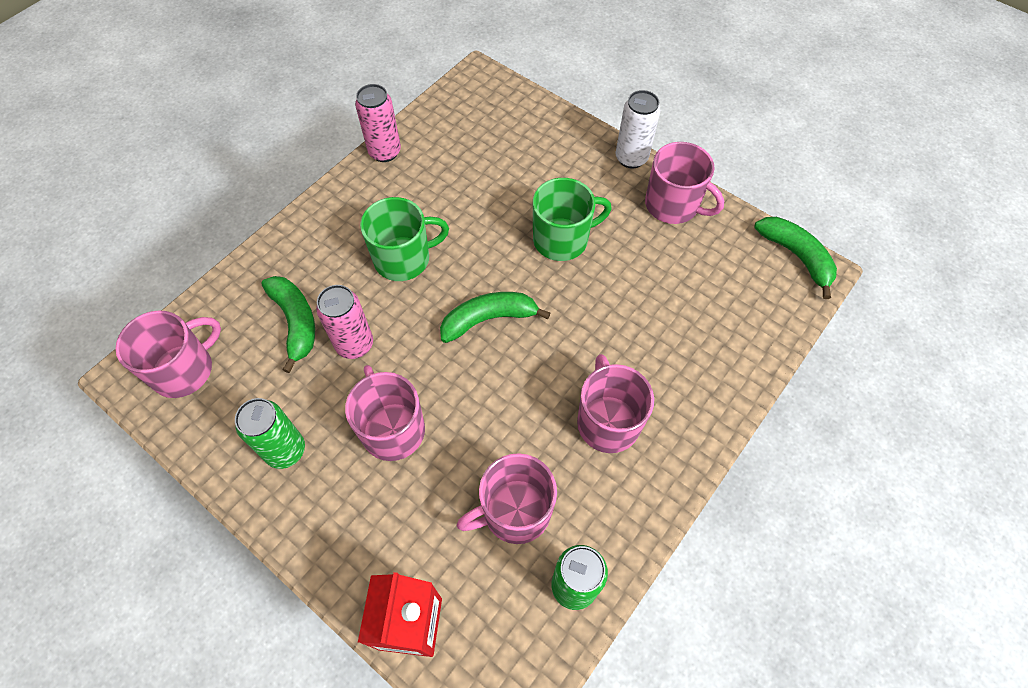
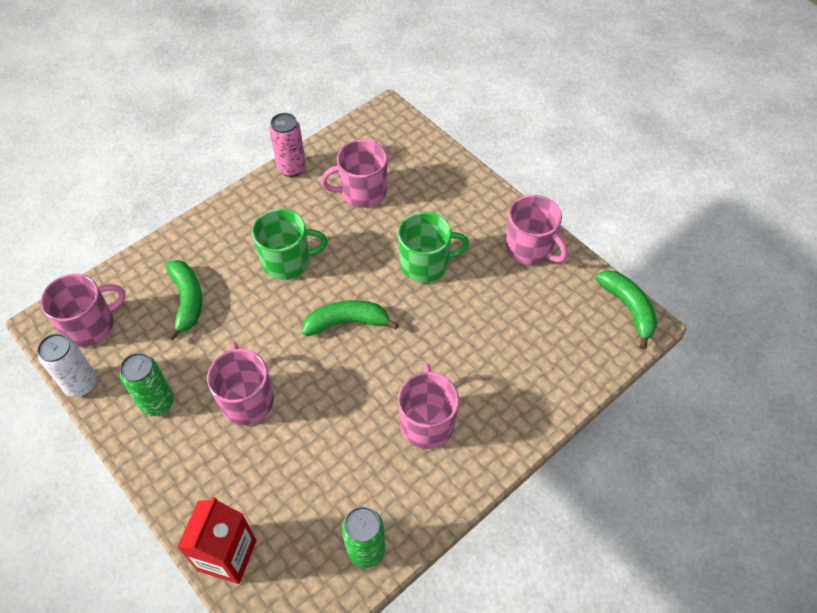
camera: 10 degrees right, 5 degrees down
(355, 344) = (231, 326): pink can -> none
(514, 511) = (331, 482): pink mug -> pink mug (362, 192)
(631, 158) = (503, 202): white can -> white can (81, 384)

